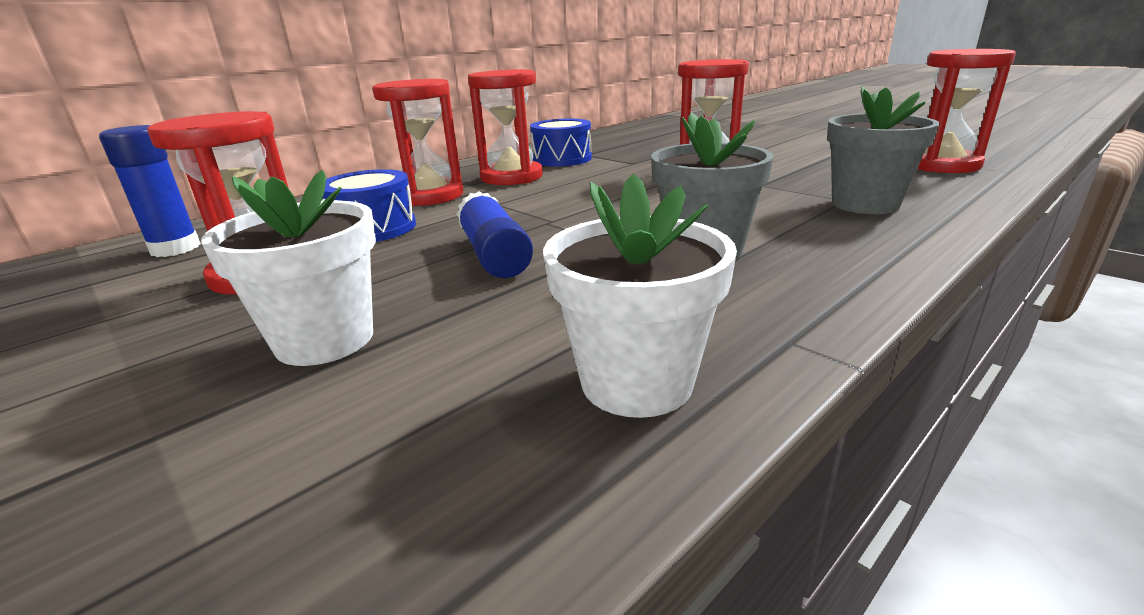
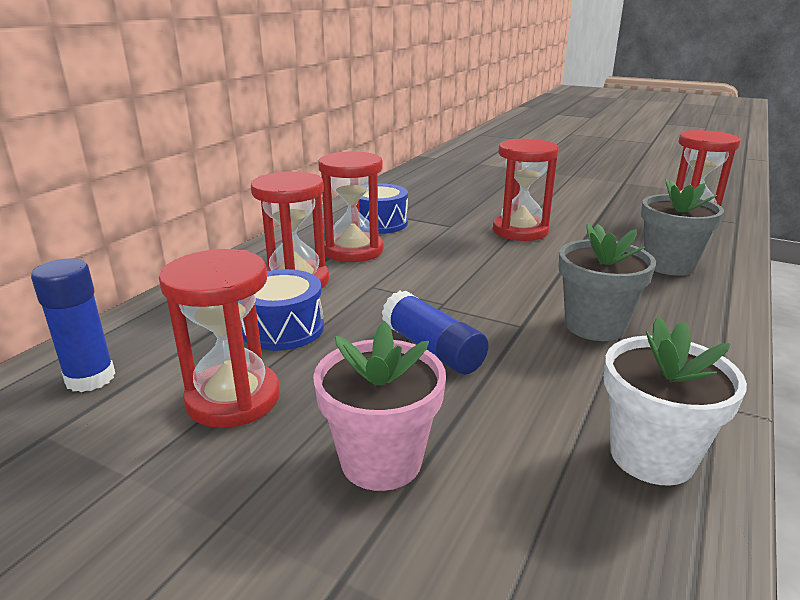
camera: 20 degrees left, 0 degrees up
(325, 340) = (381, 461): white flower pot -> pink flower pot

